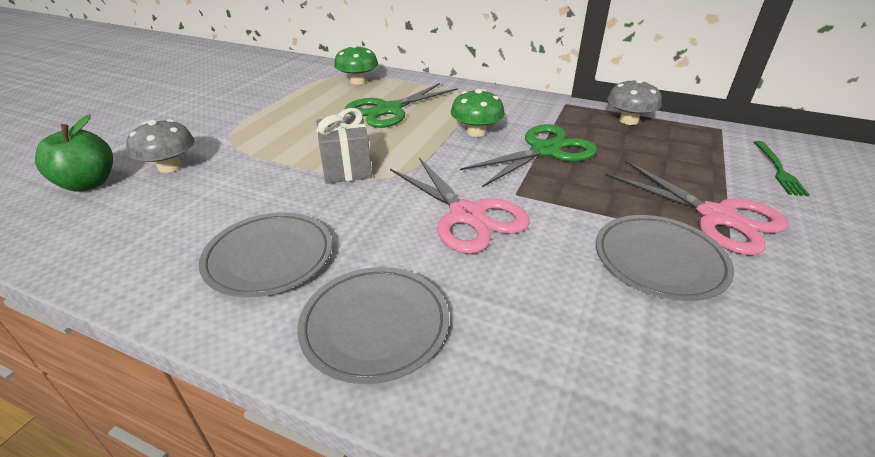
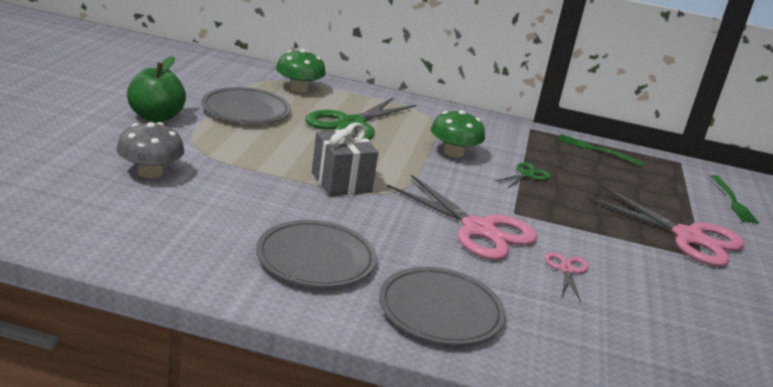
camera: 15 degrees left, 10 degrees down
(88, 184) = (72, 186): green apple -> green apple (156, 117)
(545, 151) = (527, 175): green scissors -> green scissors, size x0.47
(553, 264) = (567, 270): none -> pink scissors
(628, 121) = (596, 150): grey mushroom -> green fork
(659, 260) = (650, 269): grey plate -> grey plate (246, 110)

